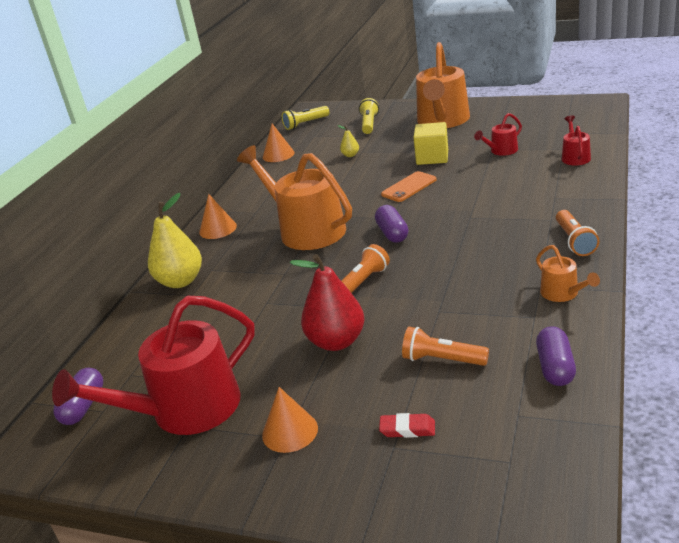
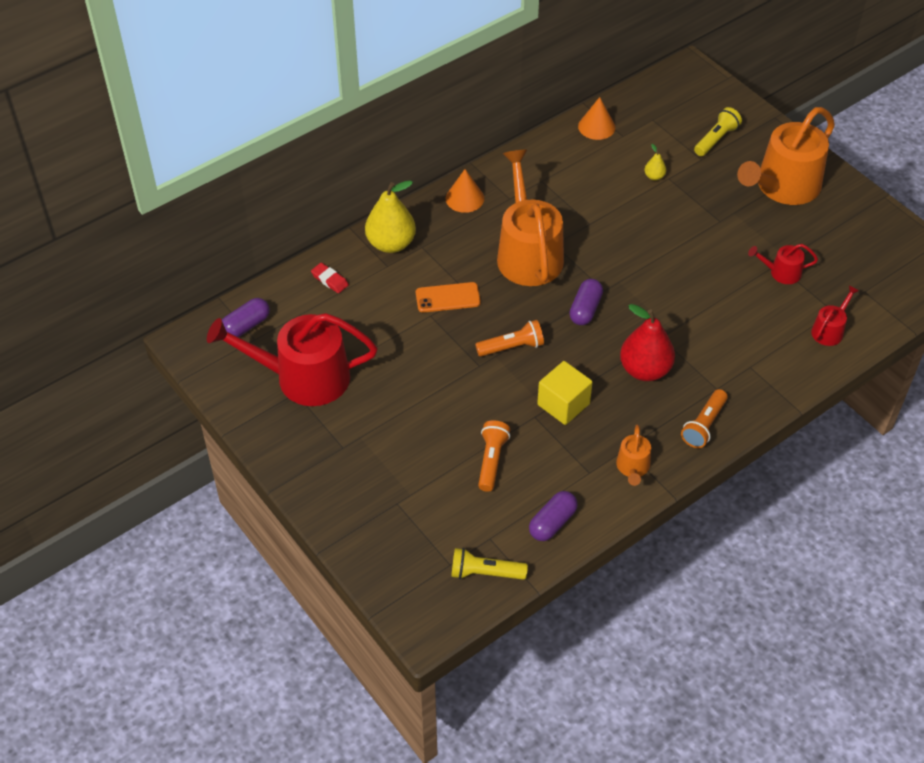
camera: 30 degrees right, 20 degrees up
(290, 431) = (349, 444): orange cone -> none
(305, 124) = (663, 93): yellow flashlight -> yellow flashlight (485, 573)
(336, 341) = (442, 391): red pear -> red pear (645, 370)
(407, 429) = (417, 496): red eraser -> red eraser (330, 280)
(409, 187) = (655, 261): orange phone -> orange phone (448, 298)
(432, 157) = (716, 235): yellow cube -> yellow cube (563, 404)
(442, 359) = (492, 460): orange flashlight -> orange flashlight turned 45 degrees clockwise

